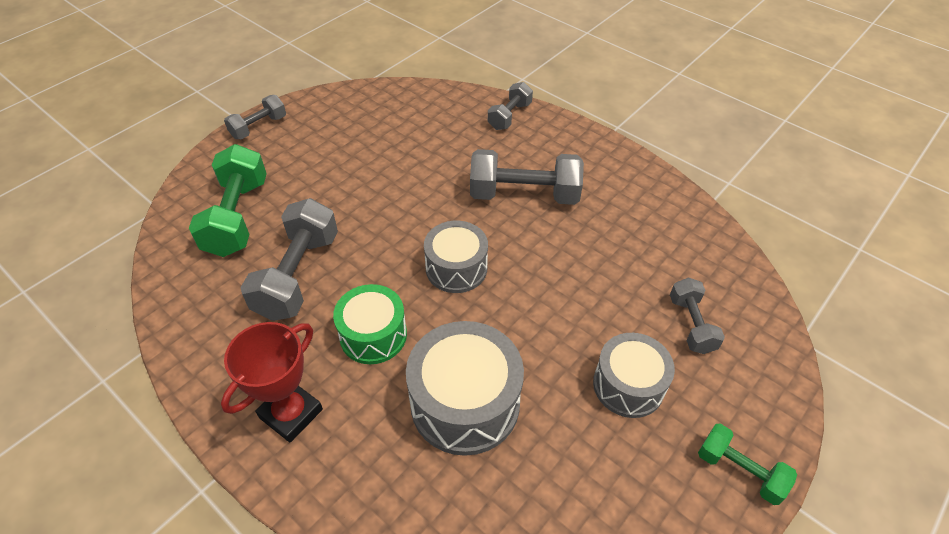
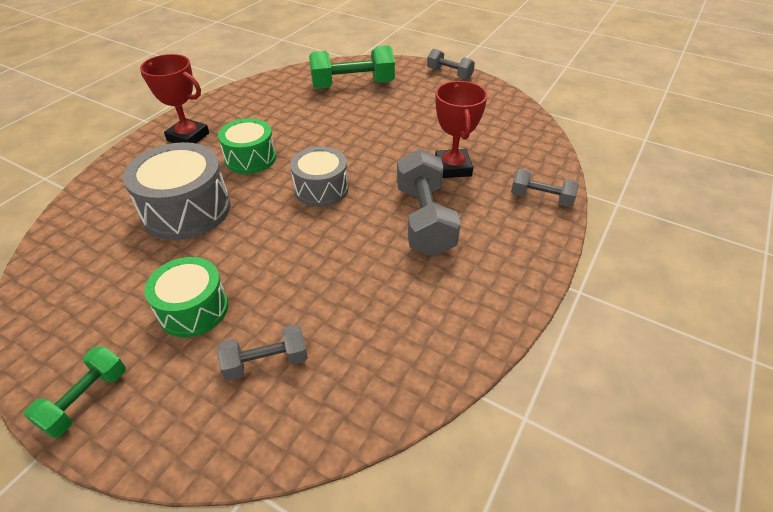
camera: 80 degrees right, 5 degrees down
(298, 275) = (303, 118): grey dumbbell -> none
(448, 161) = (453, 168): none -> red trophy
(628, 385) = (193, 309): grey drum -> green drum

